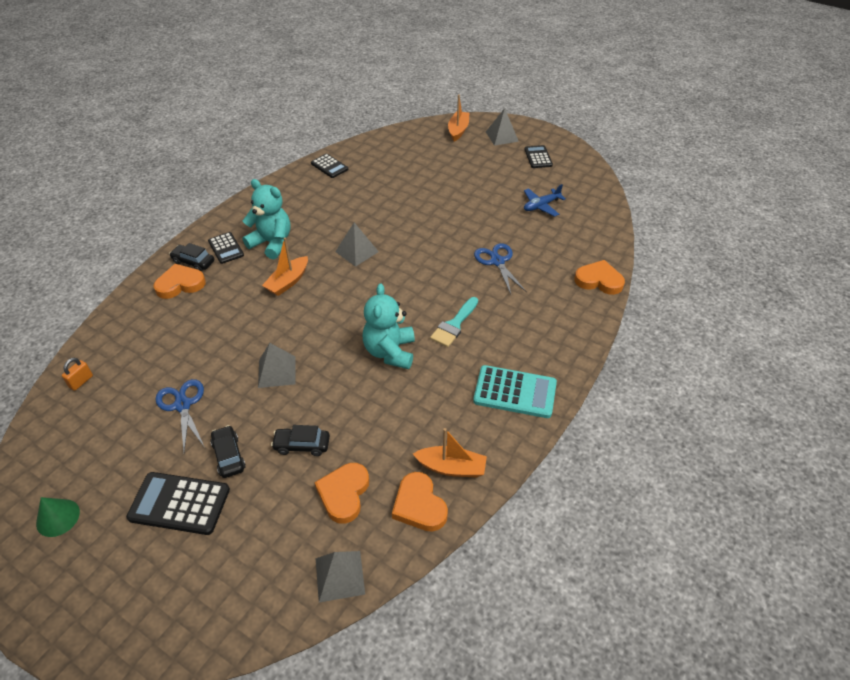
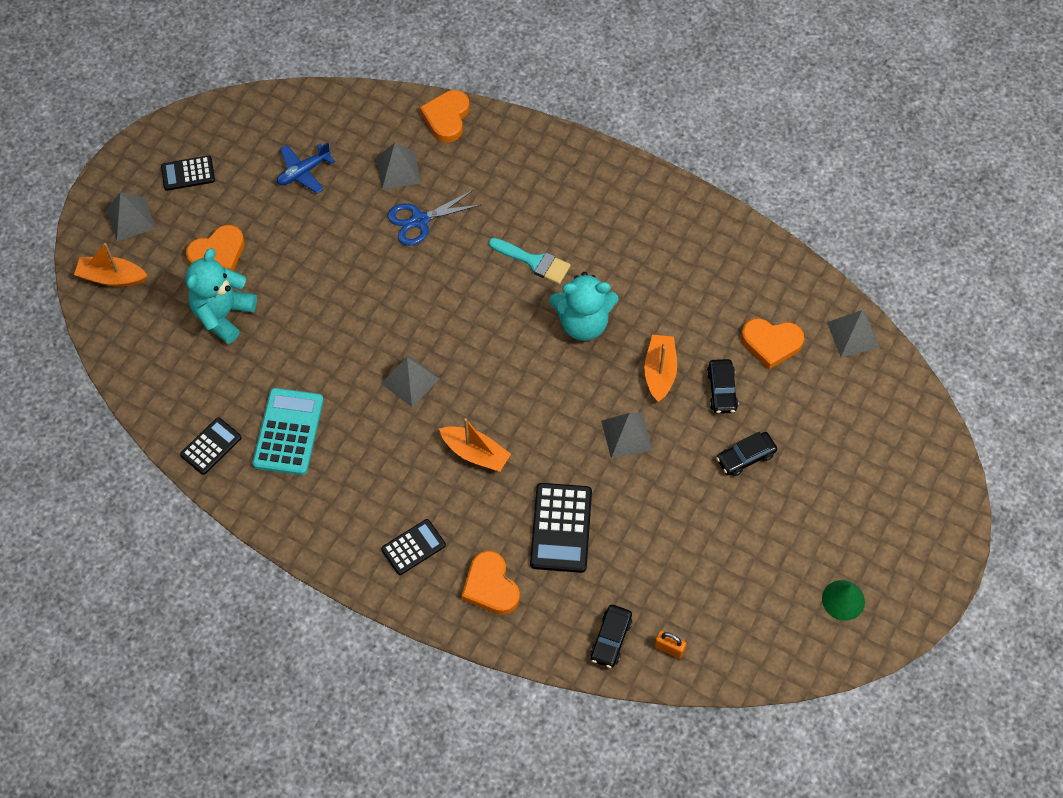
camera: 95 degrees left, 15 degrees up
(179, 503) = (807, 489): black calculator -> black calculator (561, 528)
(182, 405) = (687, 523): blue scissors -> none
(193, 262) = (445, 582): black car -> black car (611, 639)
(272, 243) = (399, 489): turquoise teddy bear -> turquoise teddy bear (223, 315)
(419, 505) = (772, 278): orange heart -> orange heart (218, 253)
(451, 467) = (726, 254): orange boat -> orange boat (659, 372)
(515, 392) = (626, 202): turquoise calculator -> turquoise calculator (288, 432)
(541, 206) = (303, 172): blue plane -> blue plane turned 90 degrees clockwise
(545, 252) = (398, 170): none -> grey pyramid

